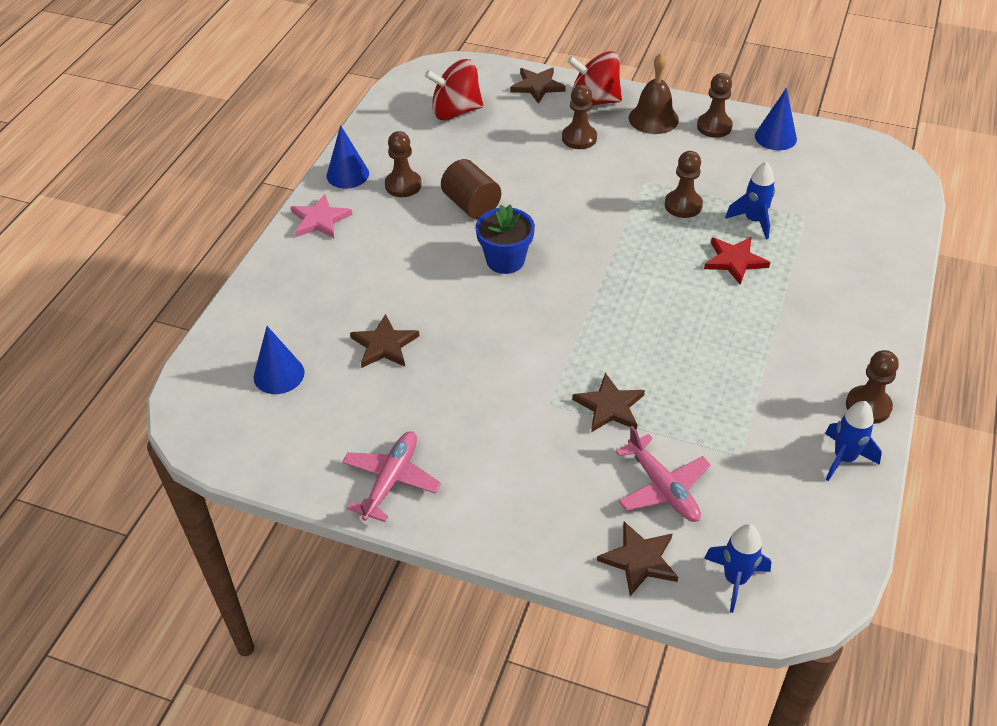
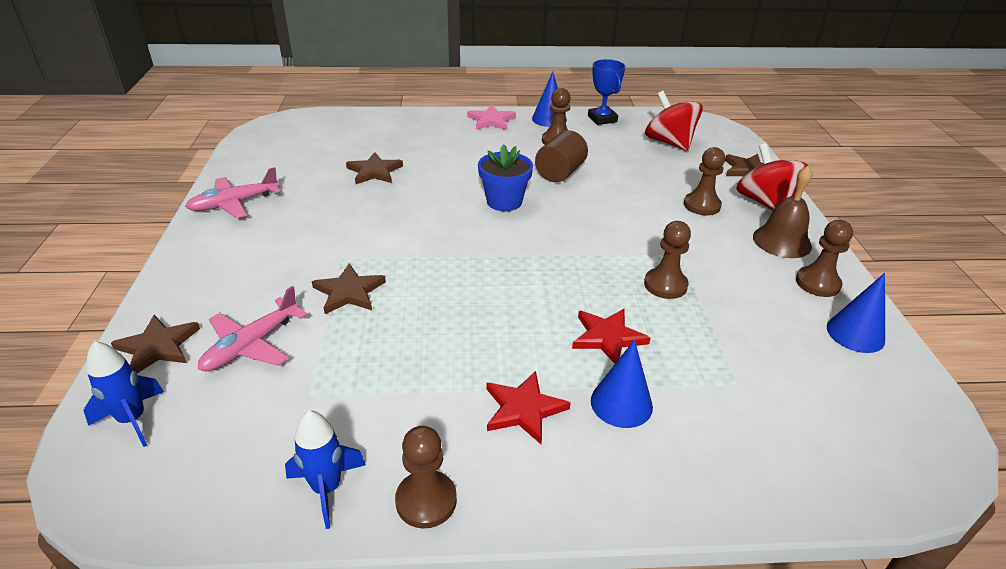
camera: 65 degrees right, 10 degrees down
(279, 374) = (327, 141): blue cone -> blue cone (621, 403)
(374, 136) = (602, 119): none -> blue trophy
(391, 480) = (234, 203): pink plane -> pink plane turned 150 degrees clockwise
(753, 221) = (687, 341): blue rocket -> none
(797, 332) = (524, 409): none -> red star

